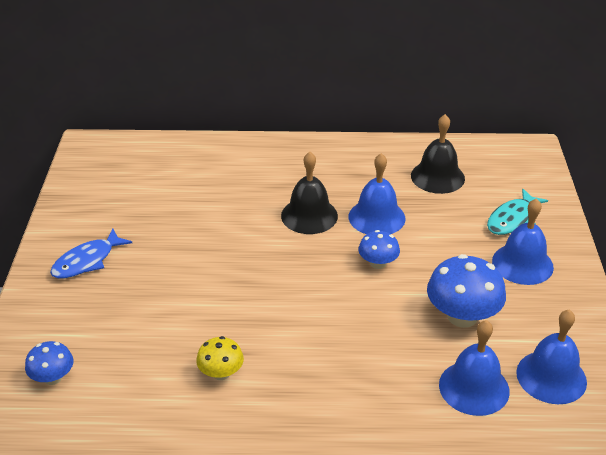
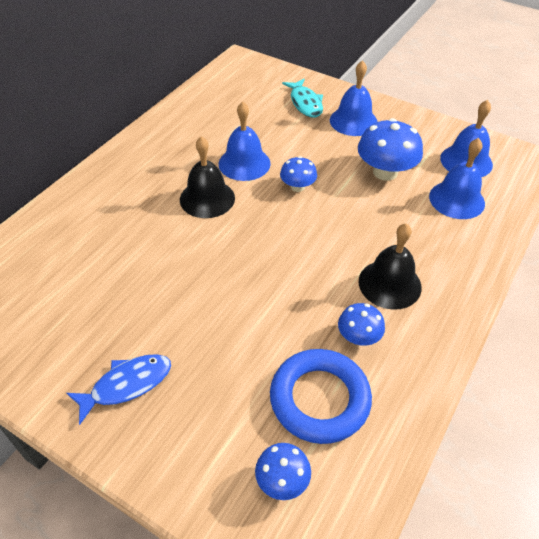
camera: 60 degrees left, 10 degrees up
(87, 261) = (127, 385): blue fish -> blue fish turned 105 degrees counterclockwise
(138, 371) = (319, 399): none -> blue ring
(221, 373) = (358, 337): yellow mushroom -> blue mushroom
(437, 177) = (227, 113): black bell -> black bell (389, 284)

